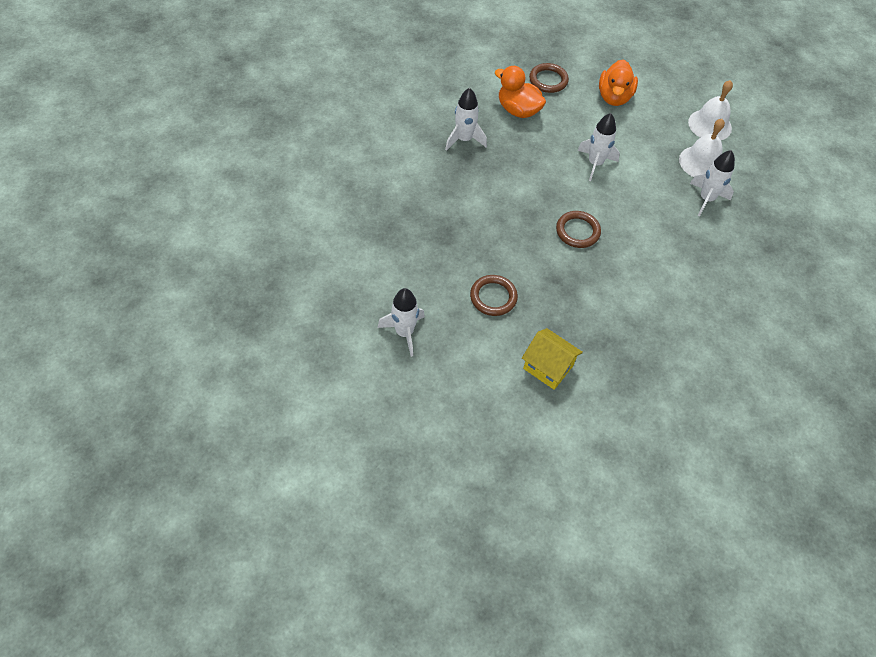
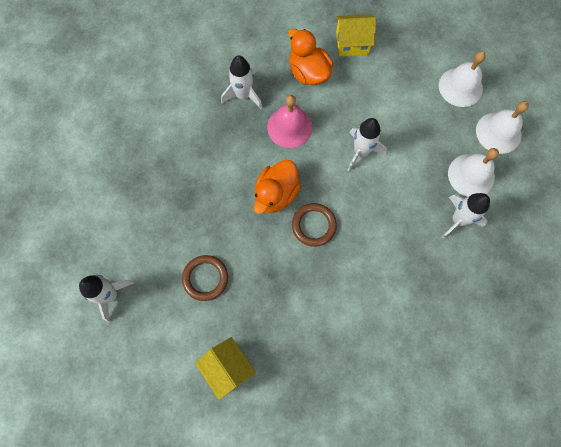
camera: 20 degrees right, 15 degrees up
(519, 157) = (289, 127): none -> pink bell
(548, 80) = (352, 43): brown ring -> yellow house
(614, 97) = (411, 78): orange duck -> orange duck (276, 194)
(661, 96) = (460, 87): none -> white bell

